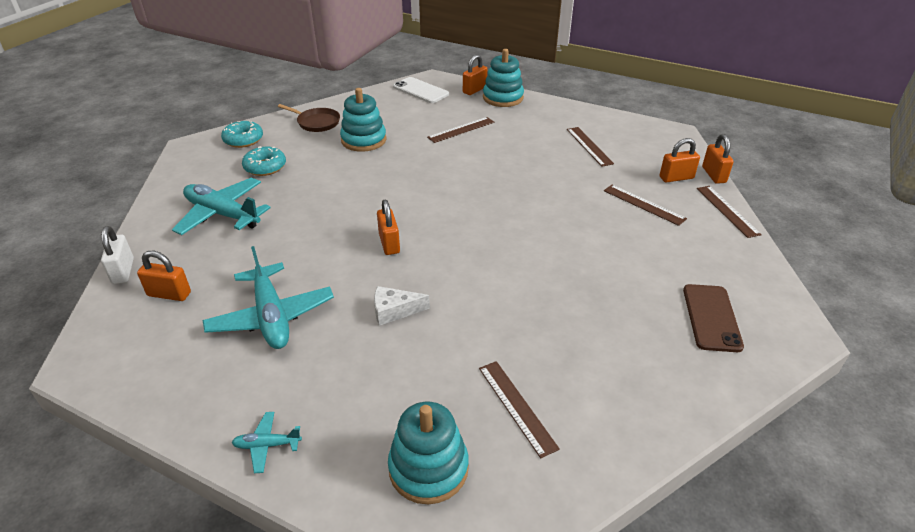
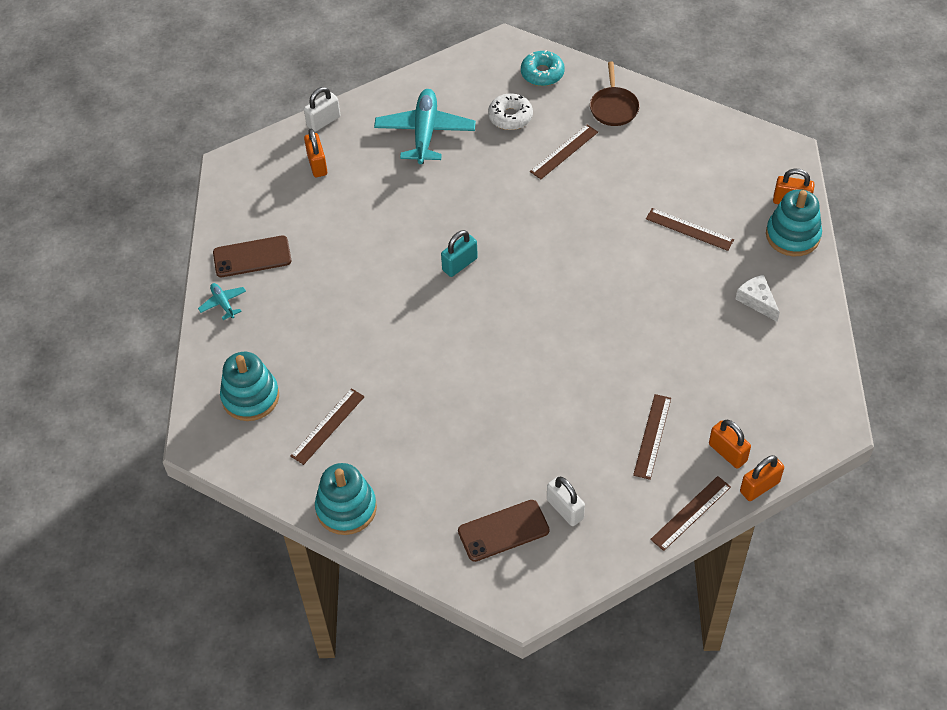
camera: 65 degrees right, 15 degrees up
(228, 391) = (252, 257): none -> brown phone
(265, 167) = (510, 117): turquoise donut -> white donut
(271, 316) = (331, 237): turquoise plane -> none
(363, 140) = (608, 161): turquoise stacking toy -> turquoise stacking toy (346, 508)
(389, 243) = (459, 264): orange padlock -> turquoise padlock
(394, 311) = (381, 308): white cheese -> white cheese (757, 300)
(420, 91) = (749, 155): white phone -> none
(589, 146) = (739, 354): brown ruler -> brown ruler (564, 152)
(700, 272) = (565, 509): none -> white padlock

